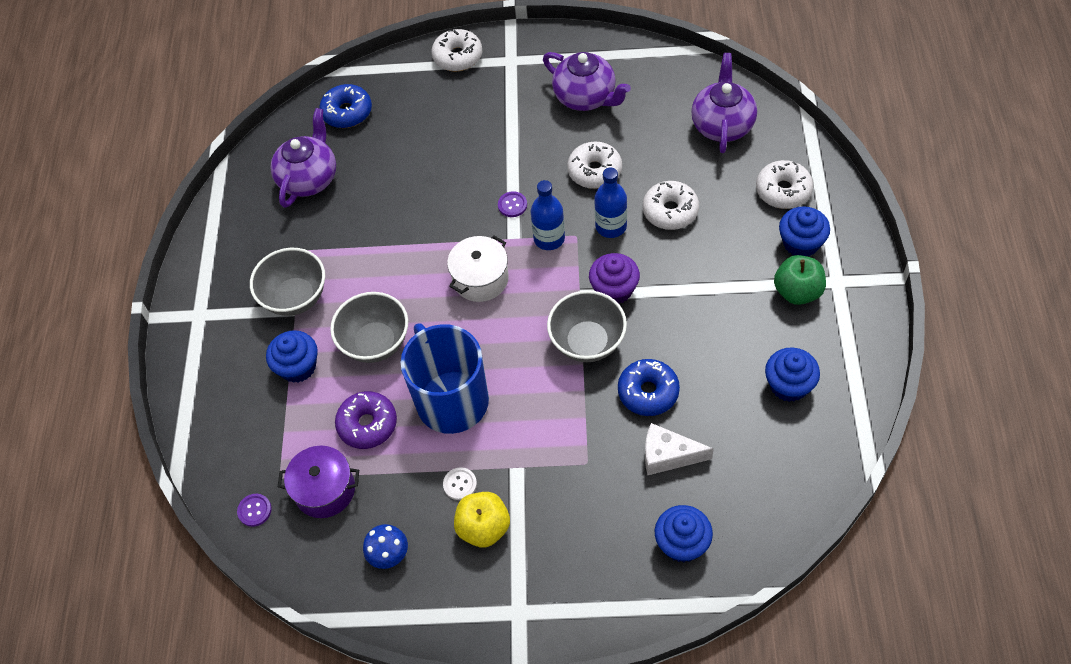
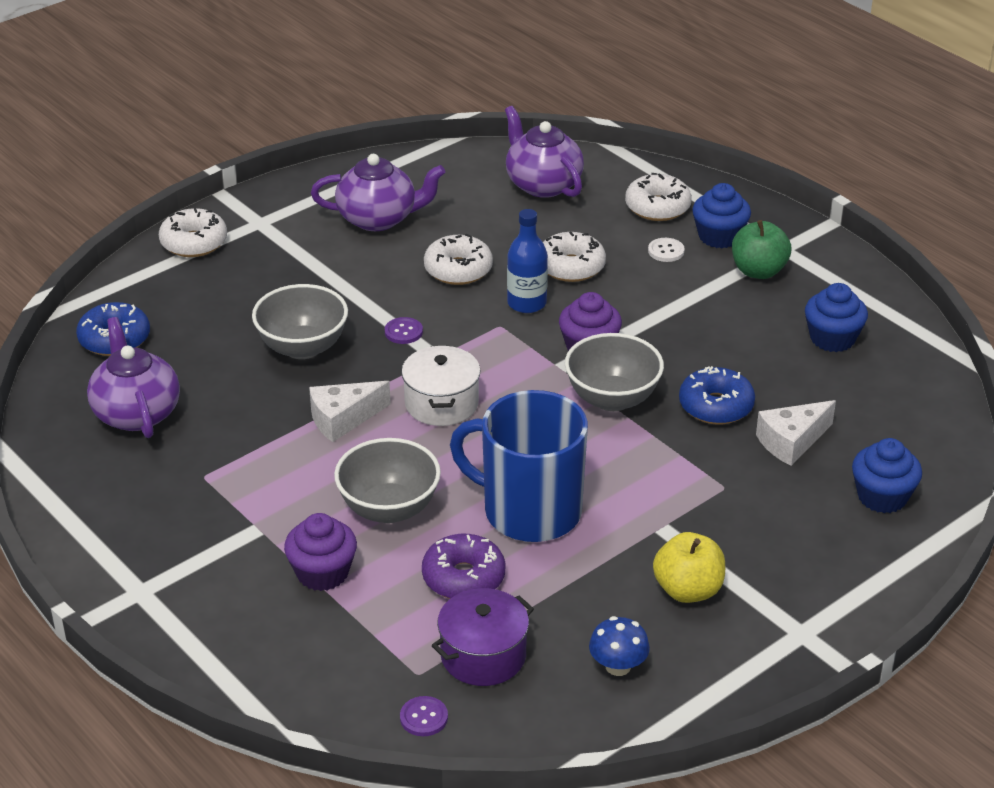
camera: 45 degrees left, 20 degrees down
(295, 297) = (246, 518): grey bowl -> grey bowl (302, 347)
(298, 367) = (322, 573): blue cupcake -> purple cupcake
(413, 255) = (343, 419): none -> white cheese
(460, 484) = (621, 571): white button -> white button (666, 251)
(549, 238) = (475, 340): blue bottle -> none

